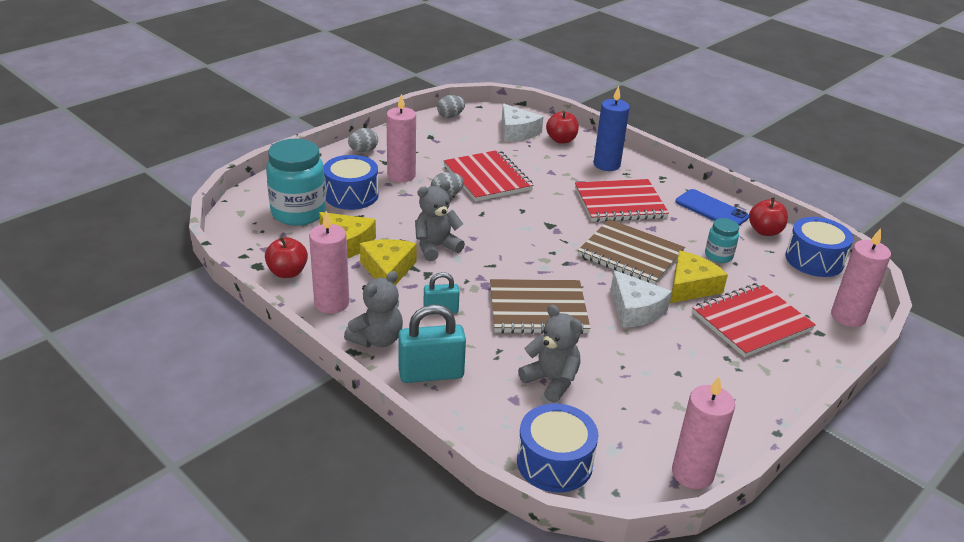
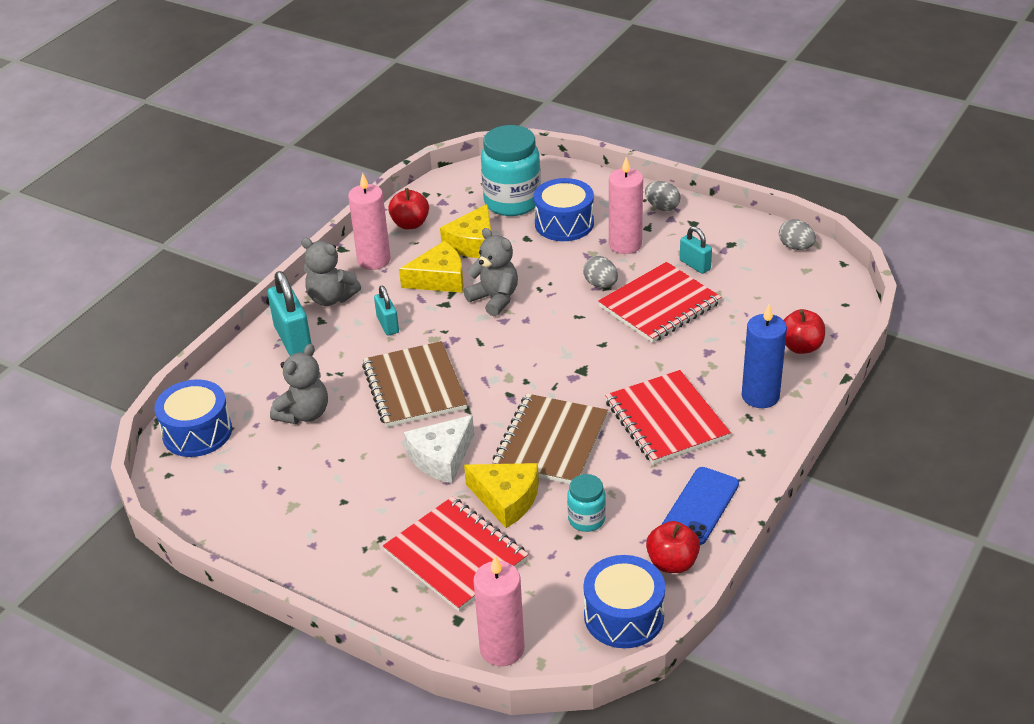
camera: 80 degrees right, 5 degrees up
(447, 154) = (695, 265): none -> turquoise padlock
(517, 132) = (795, 306): white cheese -> none
(692, 473) = (199, 522): pink candle -> none

